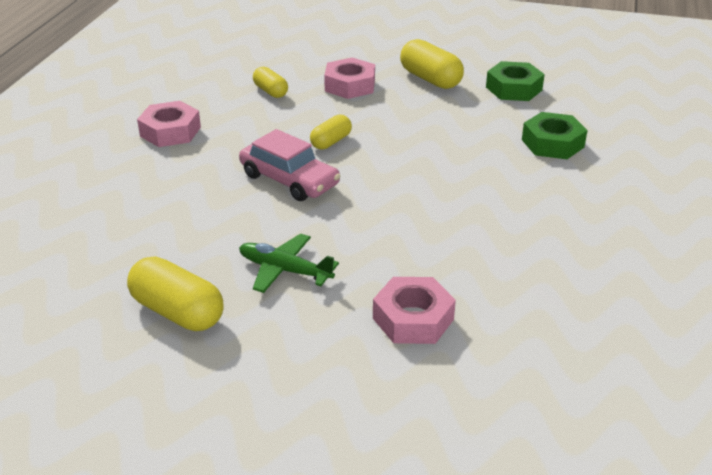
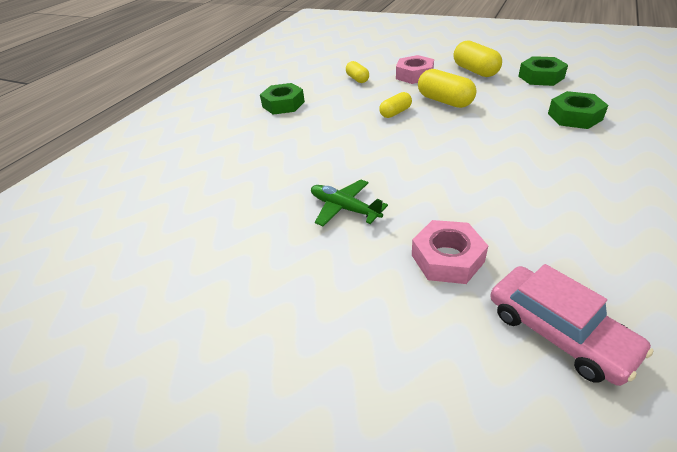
camera: 15 degrees right, 5 degrees up
(170, 132) = (283, 104): pink nut -> green nut
(177, 312) = (254, 237): yellow capsule -> yellow capsule (444, 101)
(289, 180) = (360, 139): pink car -> pink car (558, 332)

